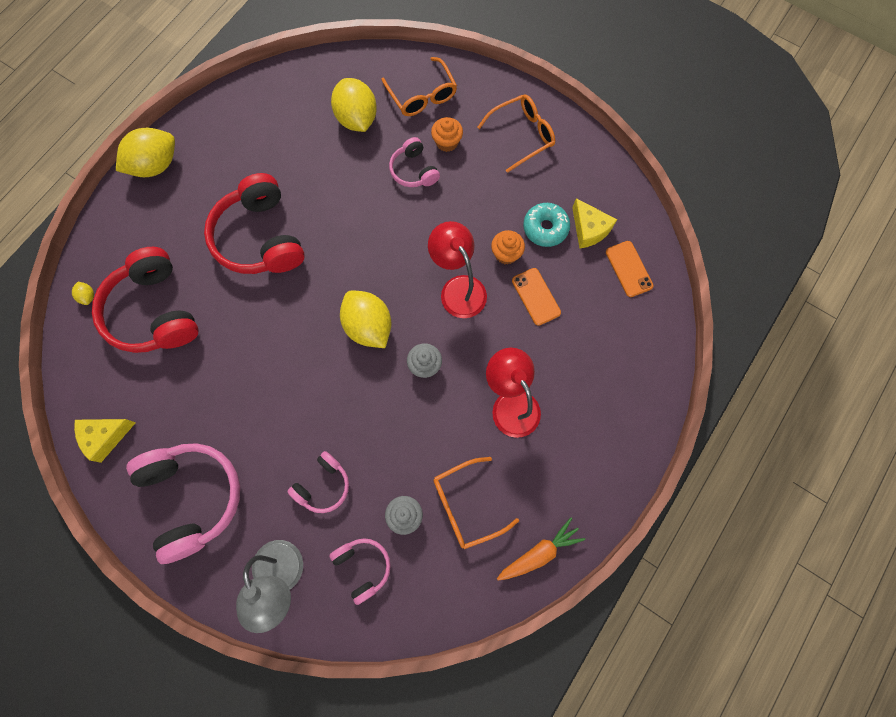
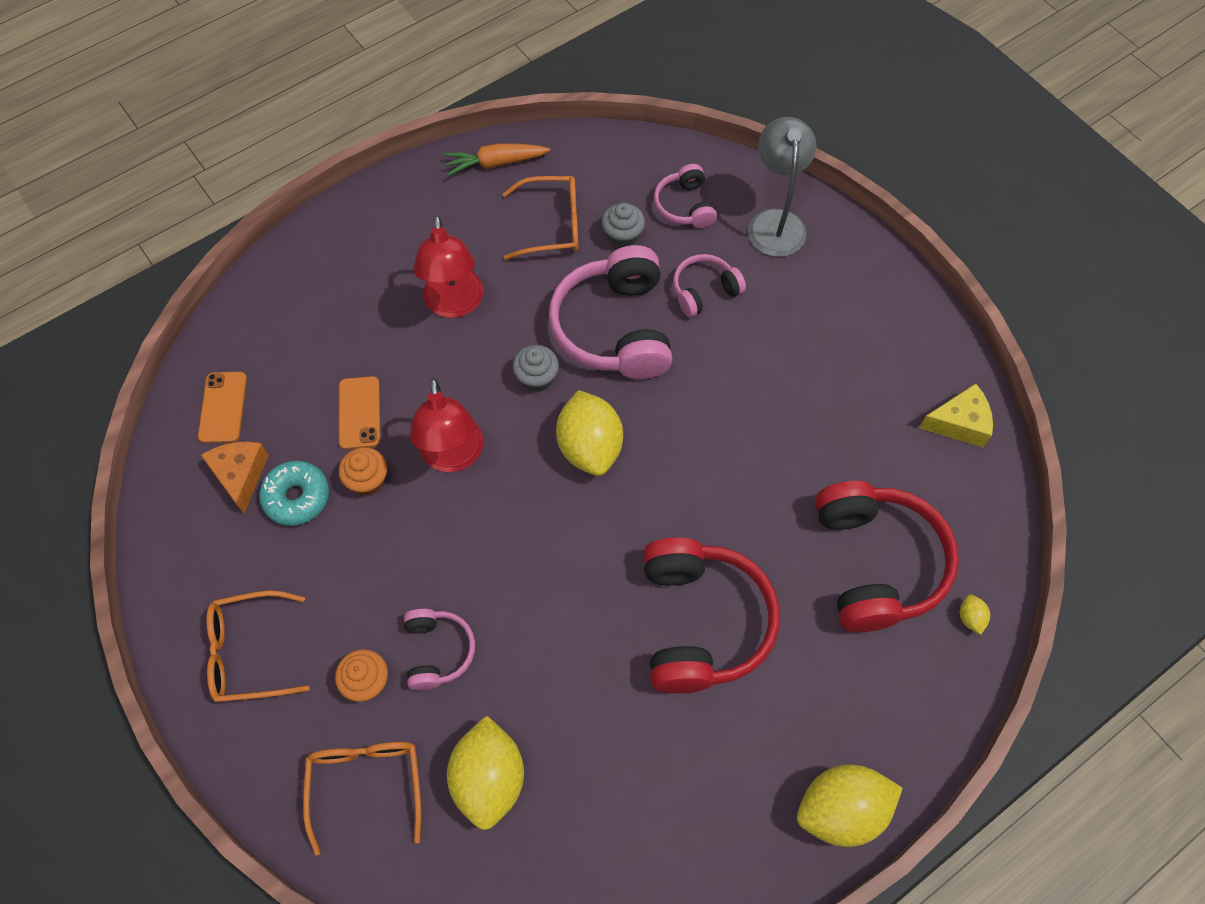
camera: 160 degrees left, 10 degrees down
(192, 497) = (860, 325): pink headphones -> pink headphones (615, 328)
(589, 229) = (240, 475): yellow cheese -> orange cheese

